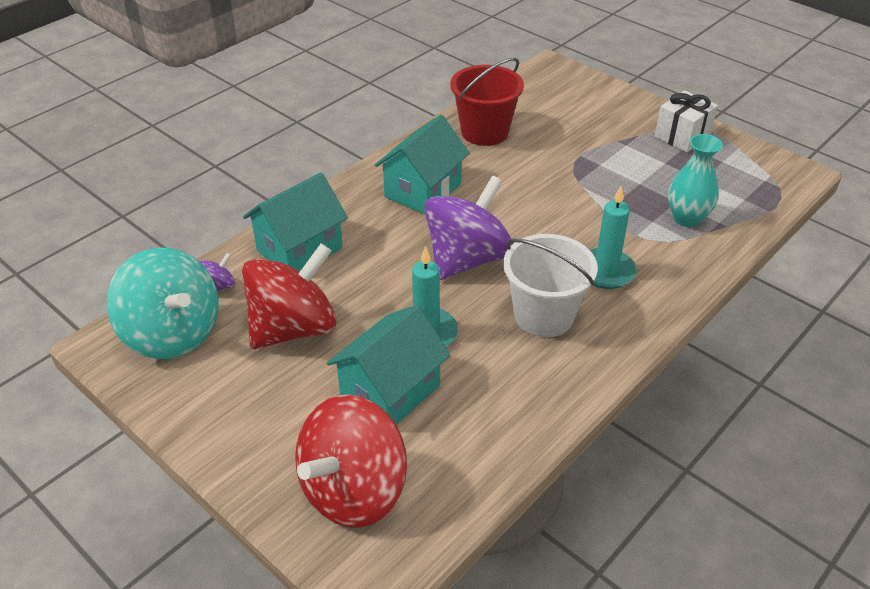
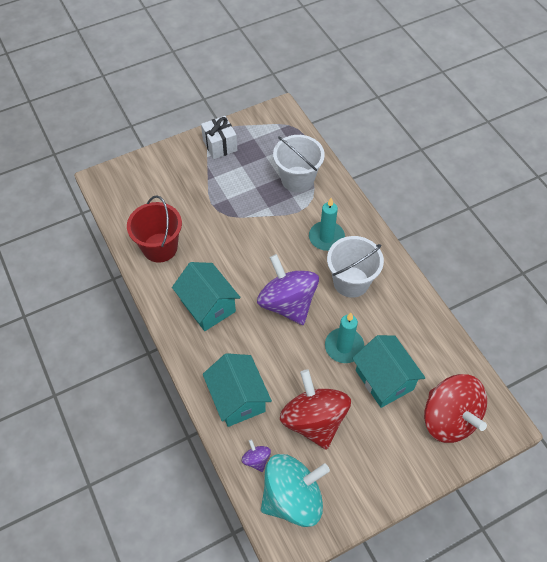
camera: 70 degrees left, 15 degrees up
(687, 218) = (297, 179): turquoise vase -> white bucket

